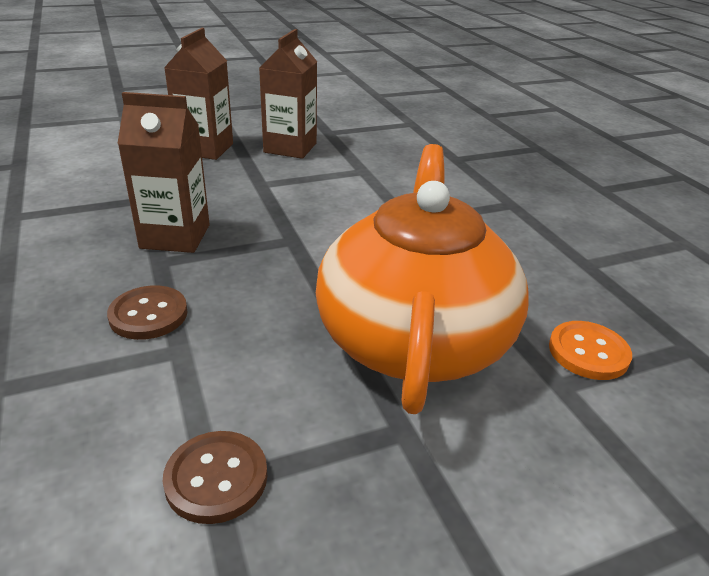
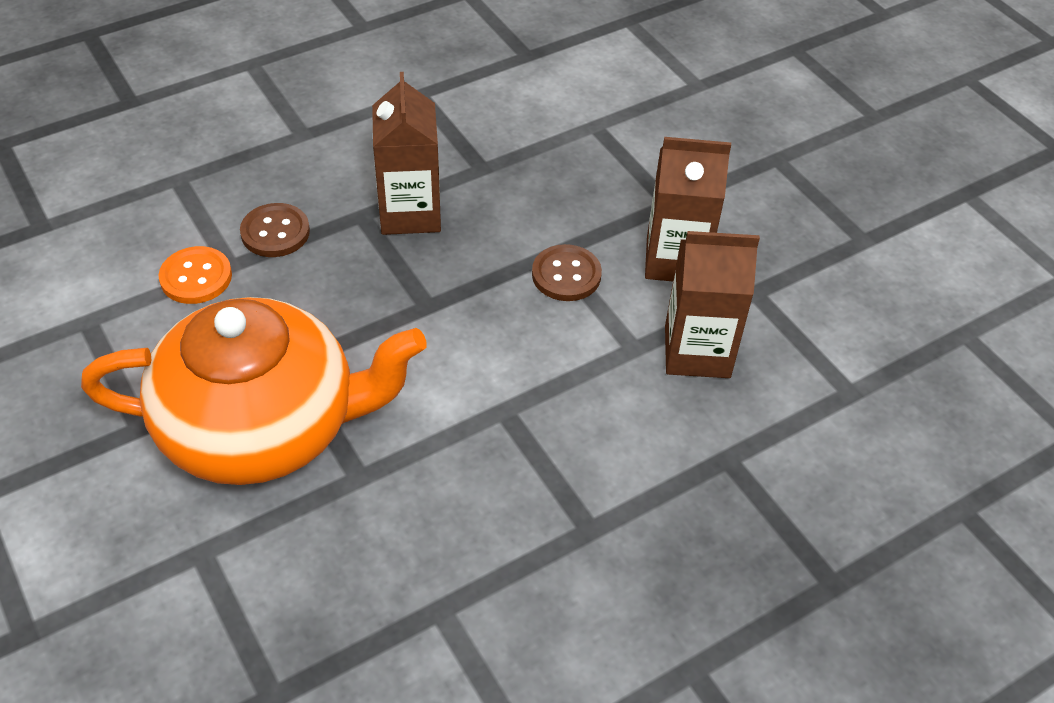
camera: 80 degrees right, 15 degrees up
(205, 149) = (633, 181): brown carton -> brown carton (697, 352)
(216, 478) = (92, 321): brown button -> brown button (566, 275)
(588, 352) = (253, 584): orange button -> orange button (196, 277)

